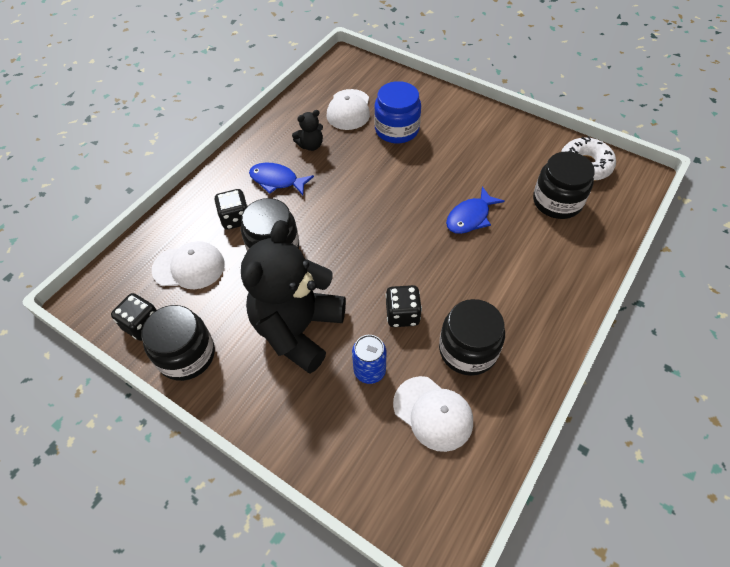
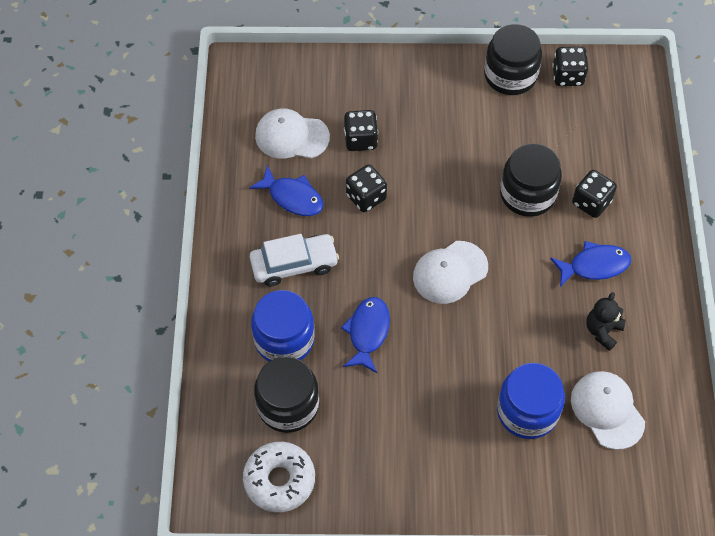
camera: 145 degrees right, 5 degrees up
(189, 267) = (583, 137): white cap -> white cap (450, 272)
(298, 329) = (442, 139): black teddy bear -> none
(369, 370) = (360, 140): blue can -> black dice
(468, 350) = (292, 197): black jar -> blue fish
(499, 292) = (294, 264): none -> white car
(538, 242) = (284, 339): none -> blue jar

